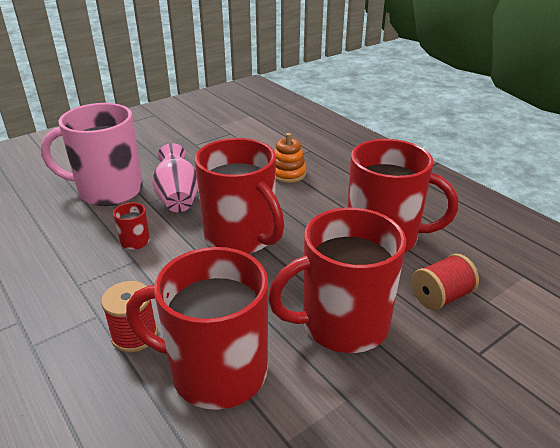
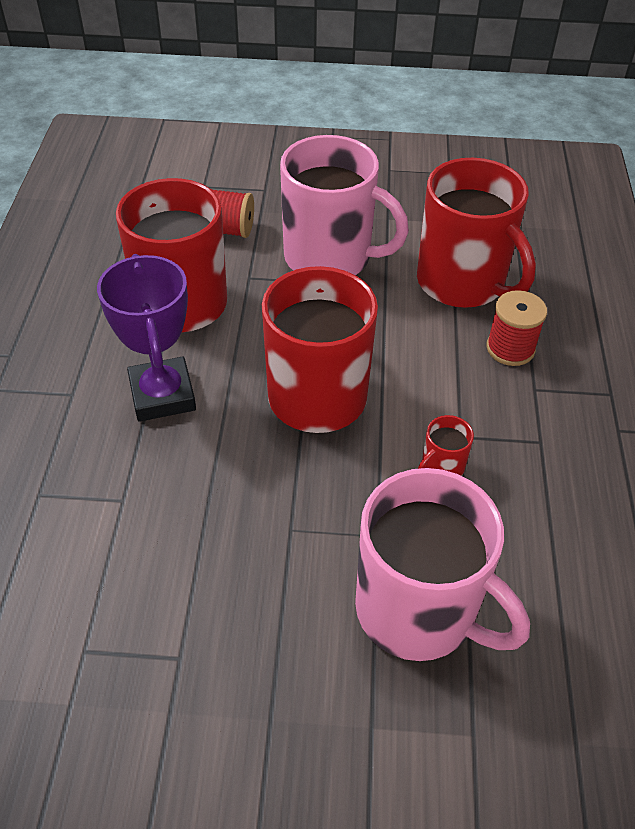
camera: 140 degrees left, 15 degrees up
(178, 198) = (331, 517): pink vase -> none
(288, 174) = (139, 463): orange stacking toy -> none
(318, 197) = (162, 395): none -> purple trophy
(342, 324) = (330, 257): red mug -> pink mug

